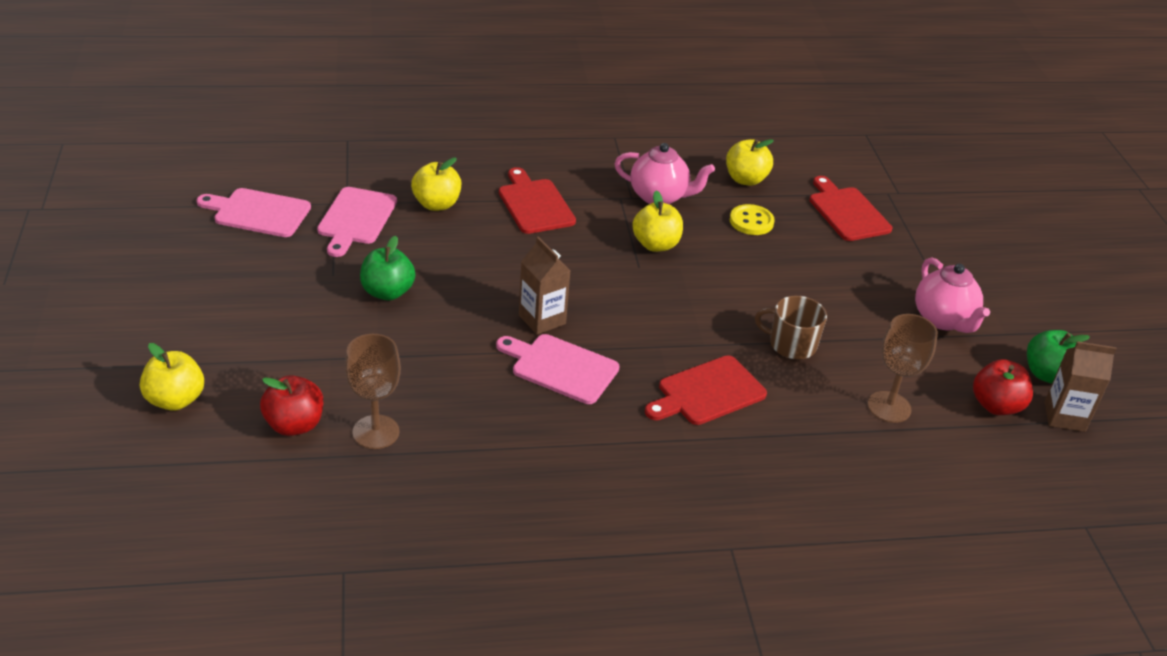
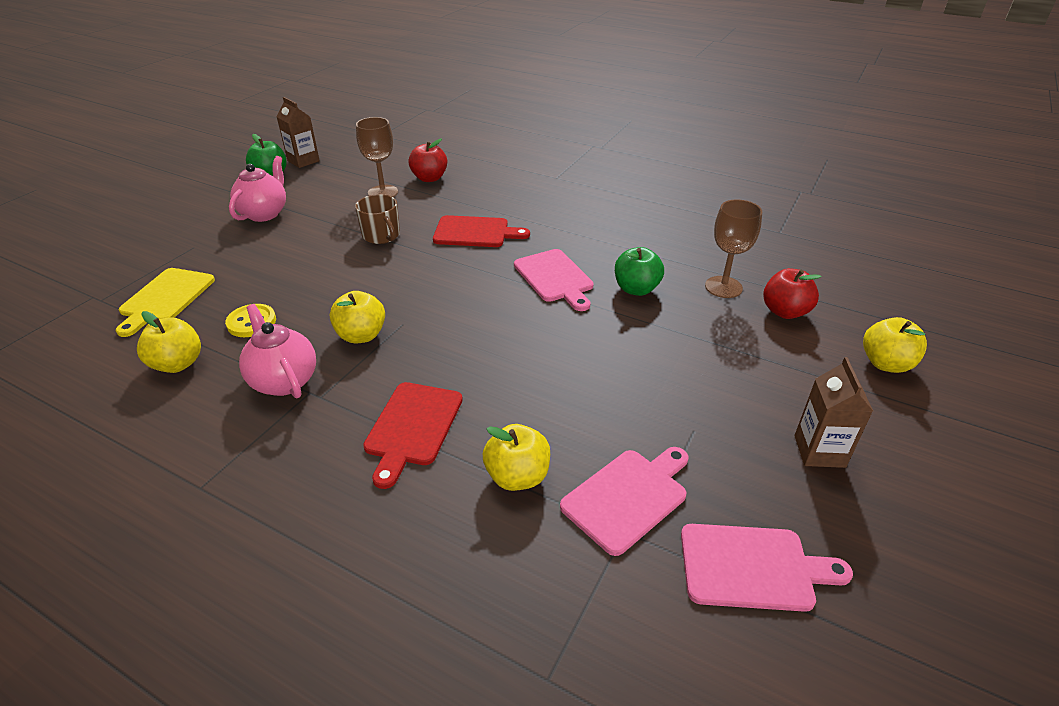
camera: 140 degrees left, 0 degrees up
(258, 213) = (752, 567): pink cutting board -> pink cutting board turned 45 degrees counterclockwise
(387, 292) = (648, 388): green apple -> green apple (636, 289)
(542, 319) = (533, 313): brown carton -> brown carton (819, 451)
(847, 212) = (165, 298): red cutting board -> yellow cutting board
(996, 406) = (326, 175): red apple -> red apple (429, 178)

